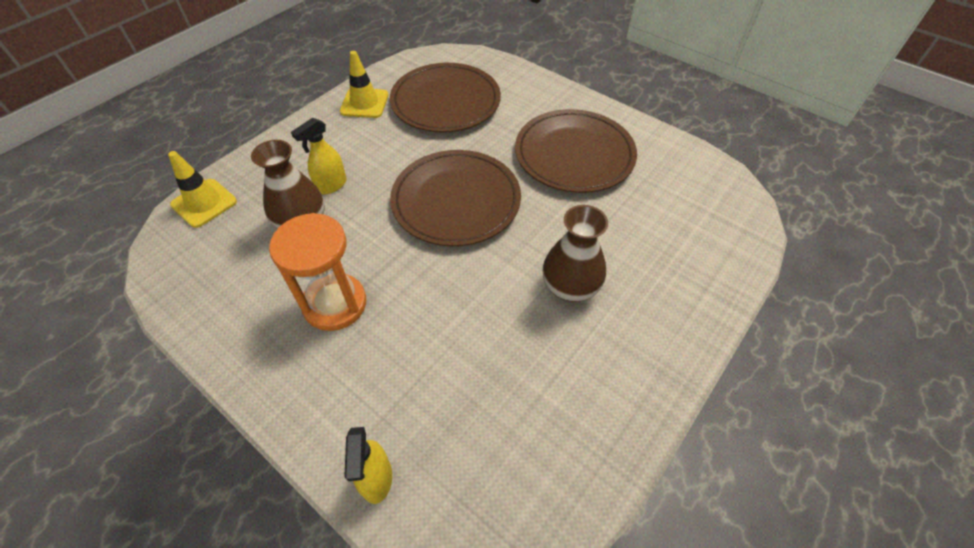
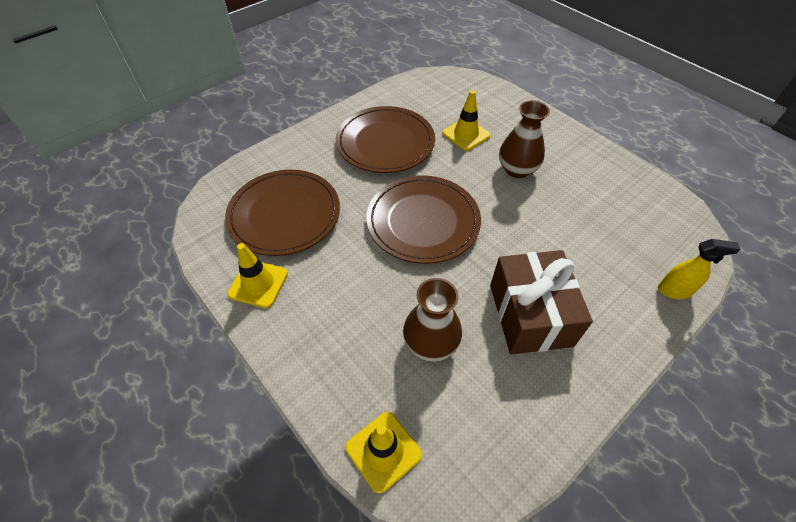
camera: 80 degrees left, 0 degrees up
(331, 185) = (383, 317): yellow spray bottle -> none
(335, 304) = (530, 315): orange hourglass -> brown gift
(621, 227) = (466, 134): none -> yellow traffic cone

